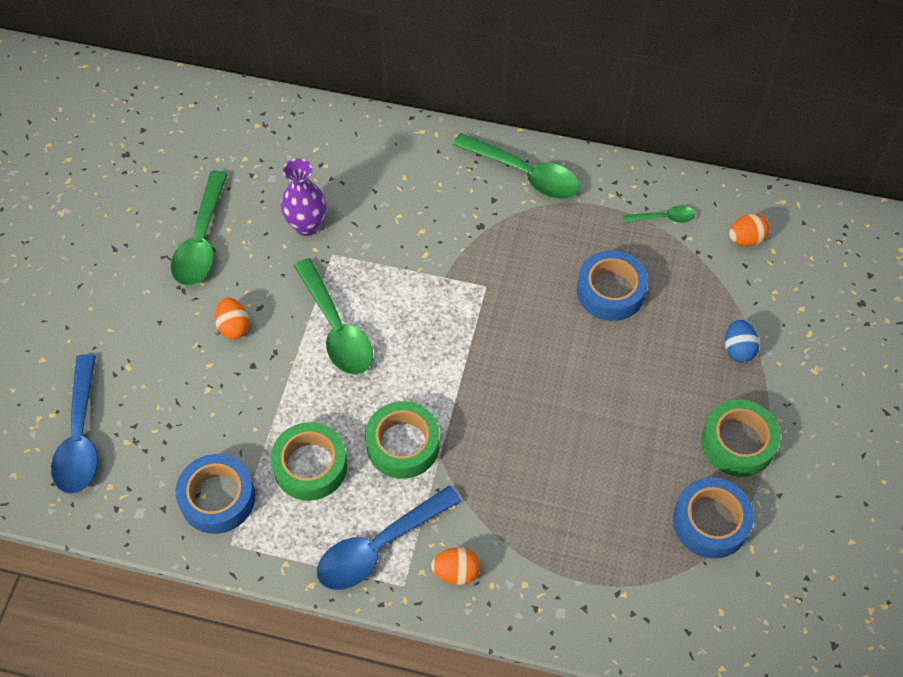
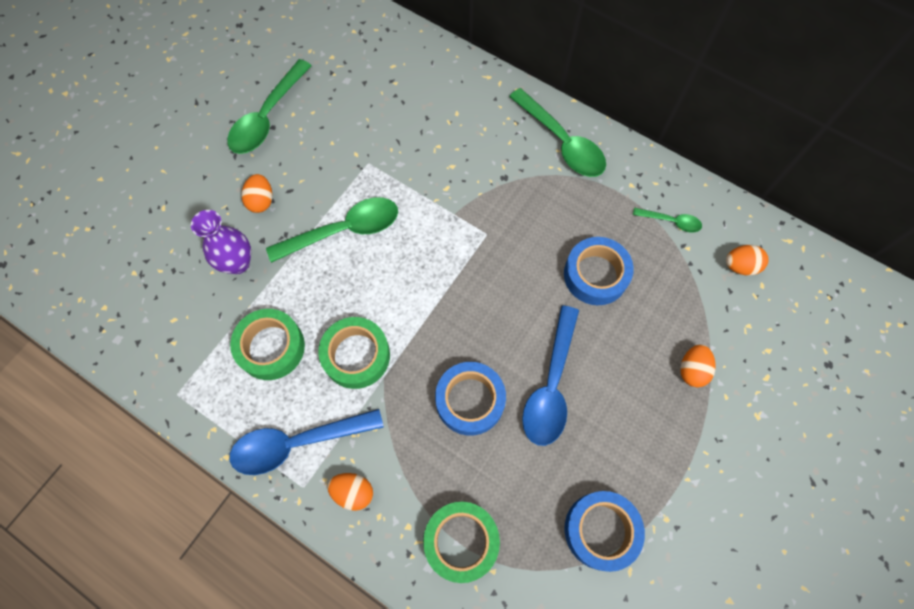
camera: 20 degrees right, 10 degrees up
(80, 437) = (100, 256): blue spoon -> blue spoon (551, 386)
(217, 498) = (184, 349): blue tape -> blue tape (470, 400)
(307, 225) = (358, 131): purple vase -> purple vase (237, 263)
(336, 328) = (344, 230): green spoon -> green spoon turned 105 degrees counterclockwise
(737, 443) = (657, 461): green tape -> green tape (461, 541)
(738, 349) = (692, 370): blue egg -> orange egg

